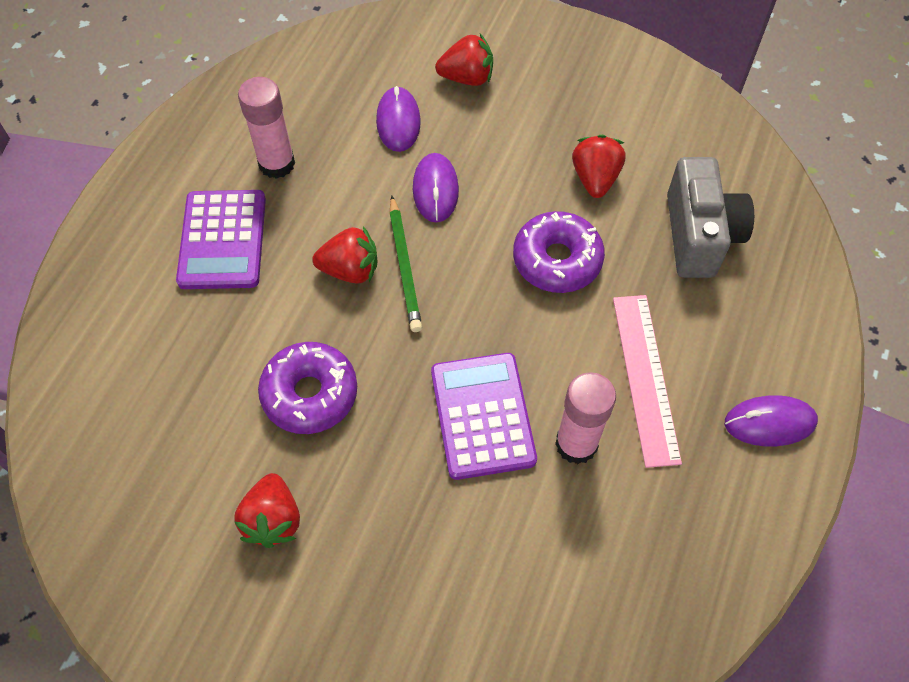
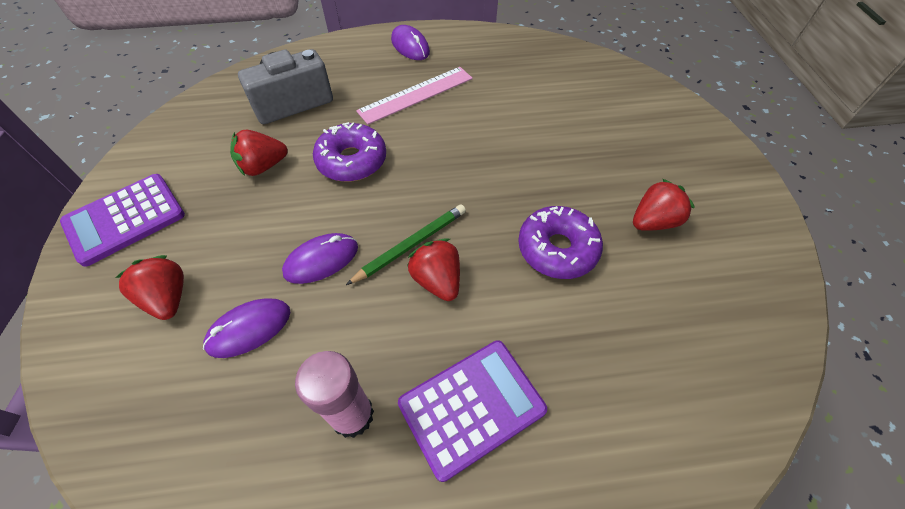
camera: 120 degrees left, 5 degrees down
(482, 416) = (496, 152): purple calculator -> purple calculator (125, 219)
(576, 444) = (480, 107): pink glue stick -> none

